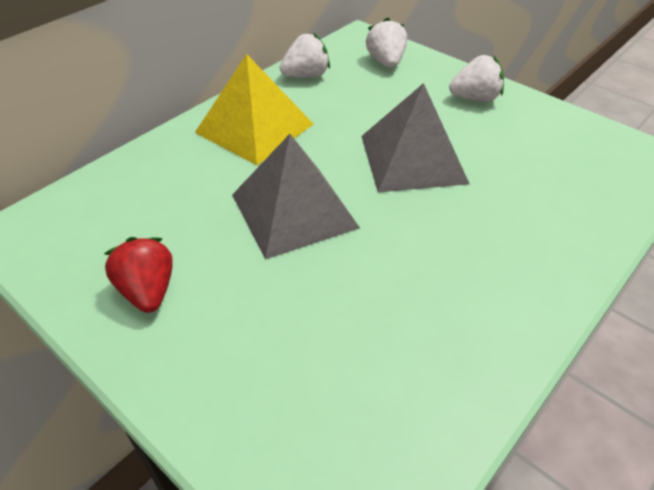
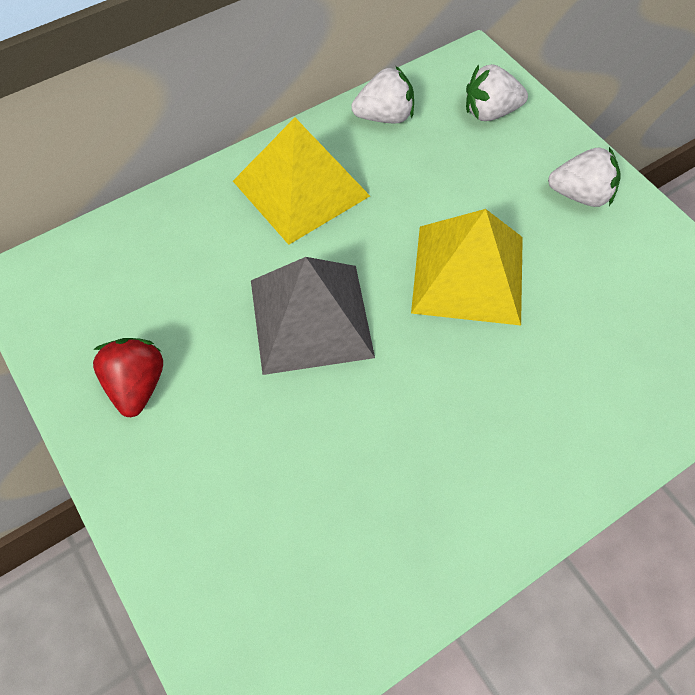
camera: 15 degrees right, 15 degrees up
(386, 62) = (490, 112): white strawberry -> white strawberry turned 105 degrees counterclockwise
(412, 159) = (468, 273): grey pyramid -> yellow pyramid

